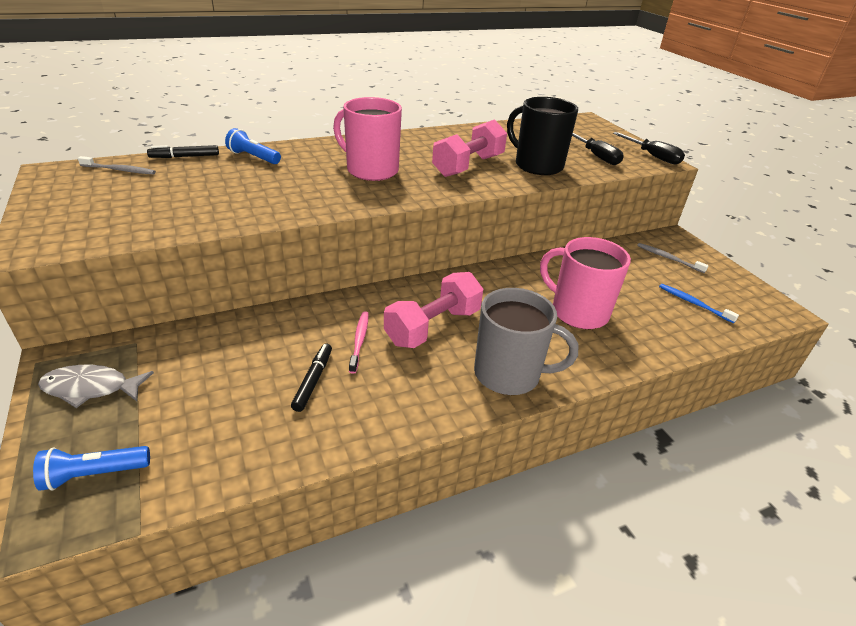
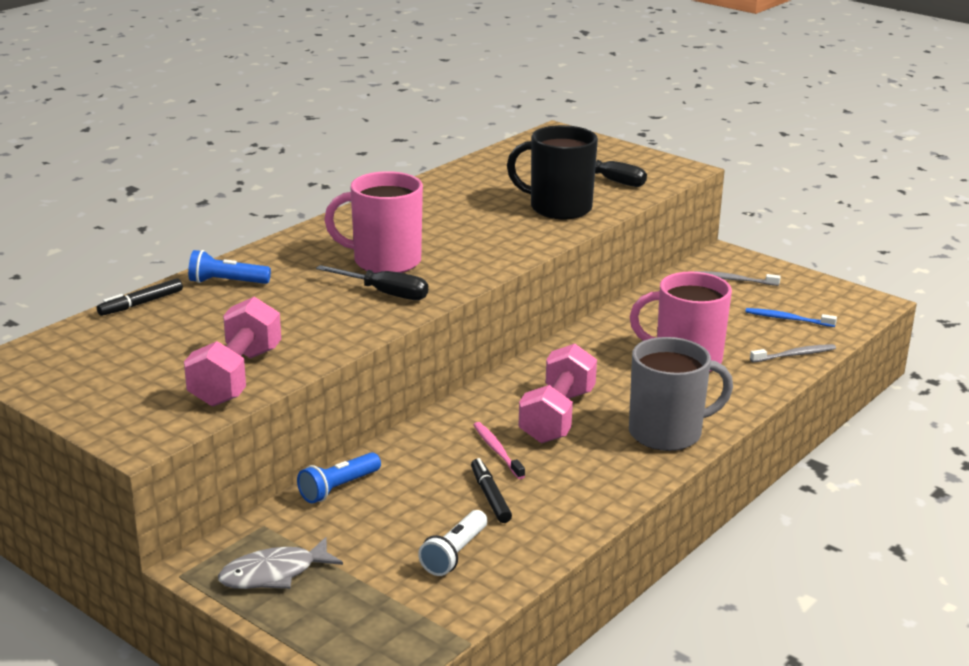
camera: 25 degrees left, 10 degrees down
(94, 474) = (375, 626): blue flashlight -> blue flashlight (338, 488)
(120, 170) = (88, 340): grey toothbrush -> grey toothbrush (795, 355)
(230, 426) = (455, 554): none -> white flashlight
(468, 166) = (485, 228): pink dumbbell -> pink dumbbell (236, 376)
(653, 156) = (668, 165): black screwdriver -> black screwdriver (385, 293)

